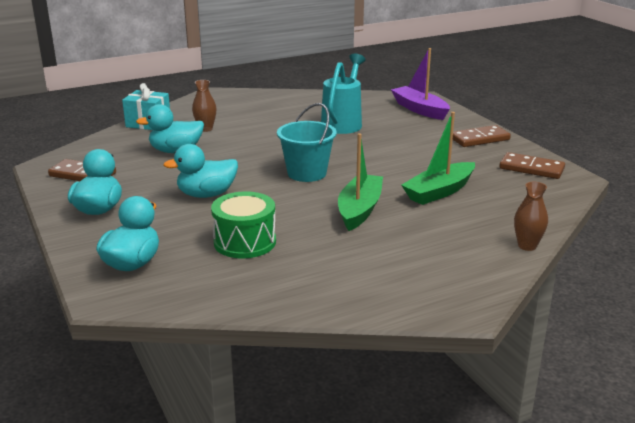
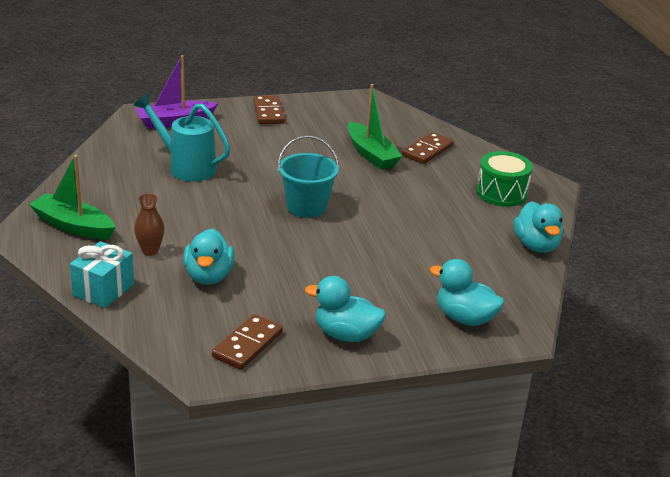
camera: 80 degrees left, 5 degrees up
(206, 194) = (334, 267): turquoise duck -> turquoise duck (536, 245)
(245, 242) = (438, 257): green drum -> green drum (502, 193)
(359, 210) = (393, 195): green boat -> green boat (73, 226)
(527, 246) = (471, 143): brown vase -> none
(531, 168) = (342, 108): brown domino -> brown domino (427, 151)

